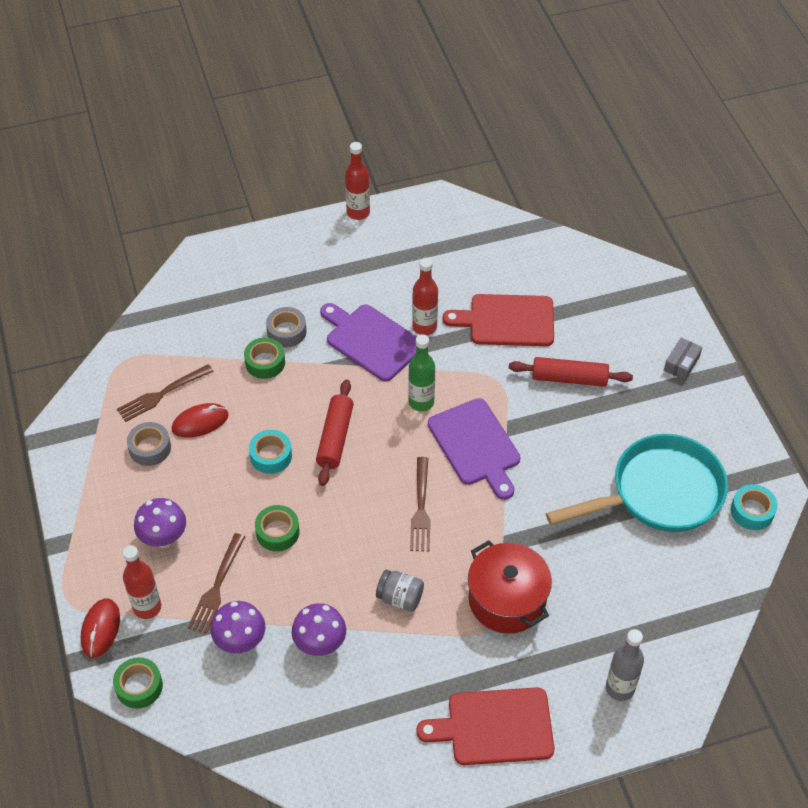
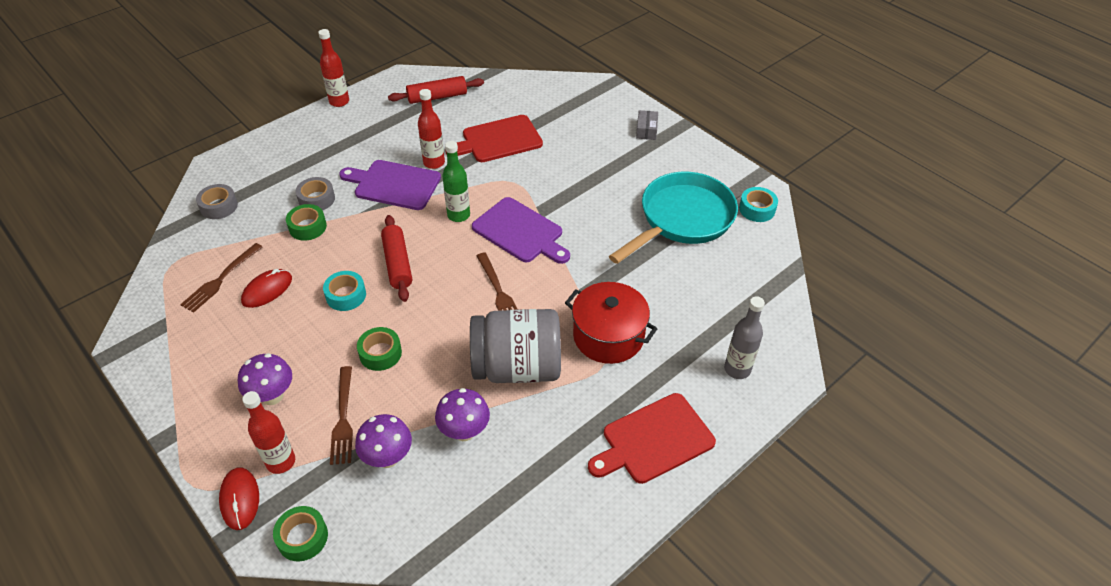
camera: 25 degrees left, 5 degrees down
(150, 448) = (227, 326): grey tape -> grey tape (219, 206)
(400, 598) = (517, 367): grey jar -> grey jar, size x2.20
(569, 378) = (568, 164): red rolling pin -> red rolling pin (437, 97)

